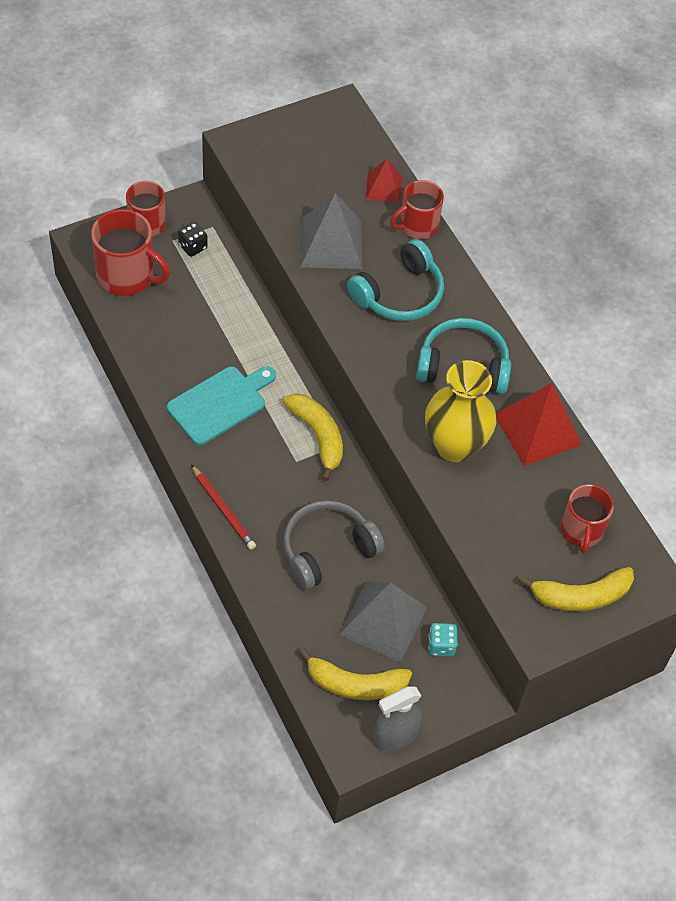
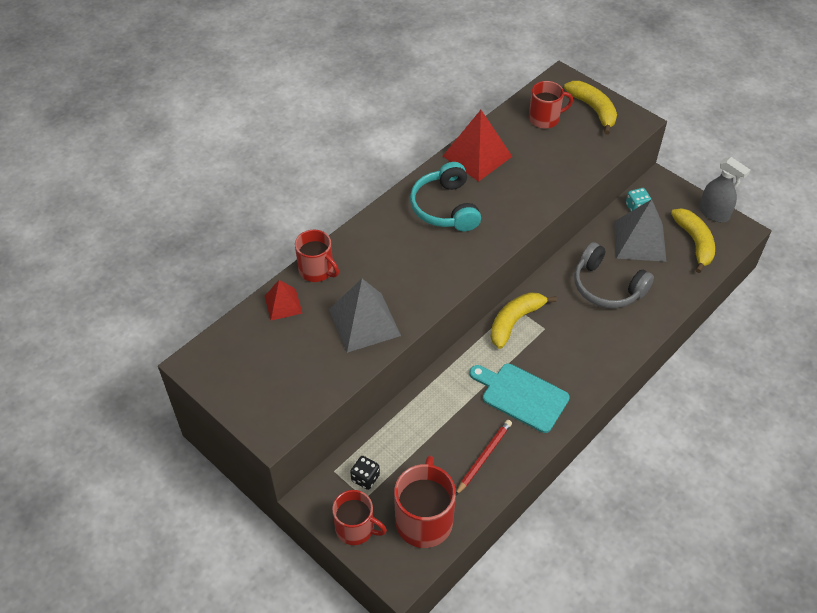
camera: 105 degrees left, 5 degrees down
(223, 509) = (614, 360): red pencil -> red pencil (484, 457)
(399, 294) = (395, 262): turquoise headphones -> none
(454, 445) = (518, 195): yellow vase -> none

